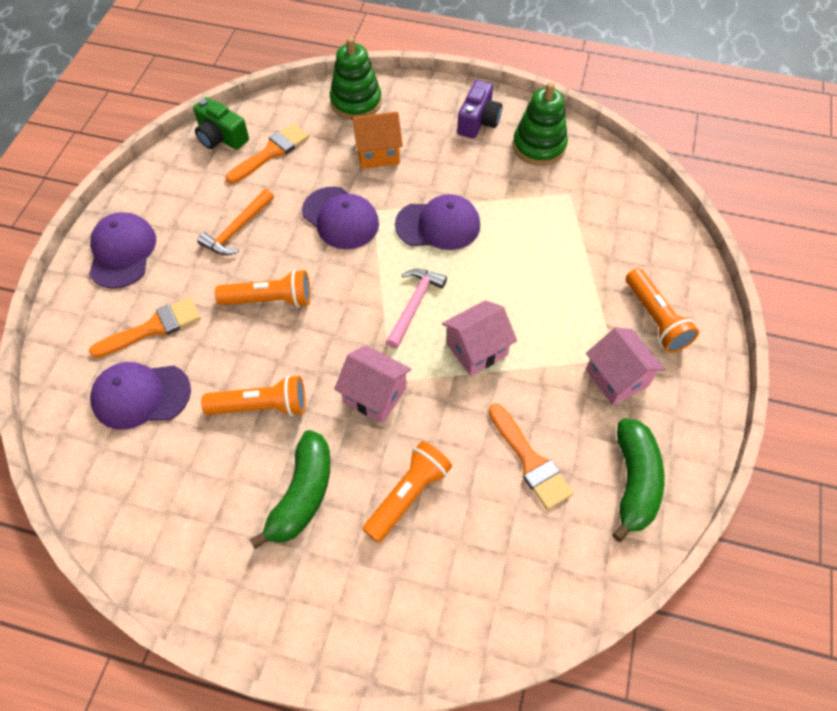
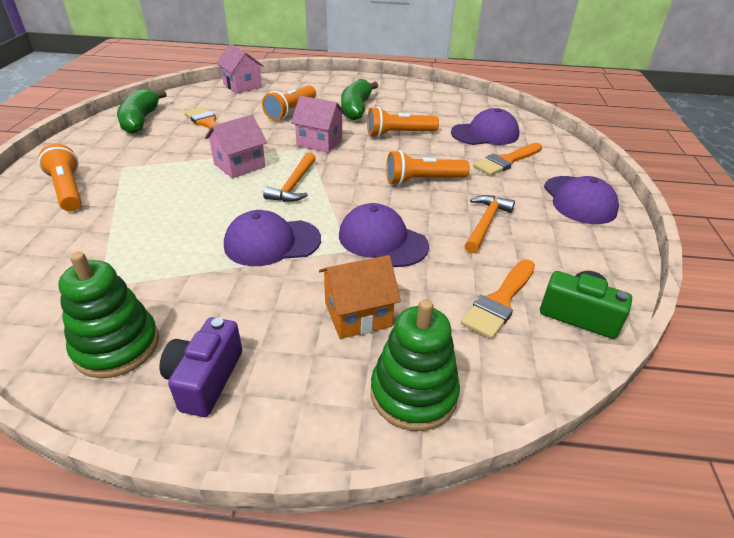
camera: 170 degrees right, 20 degrees down
(414, 305) = (294, 185): pink hammer -> orange hammer
(617, 377) = (126, 158): pink house -> pink house (242, 86)

